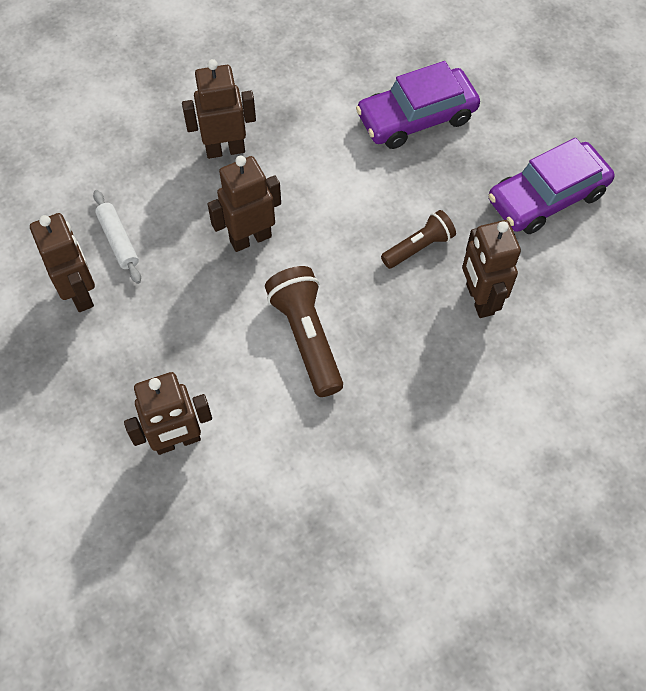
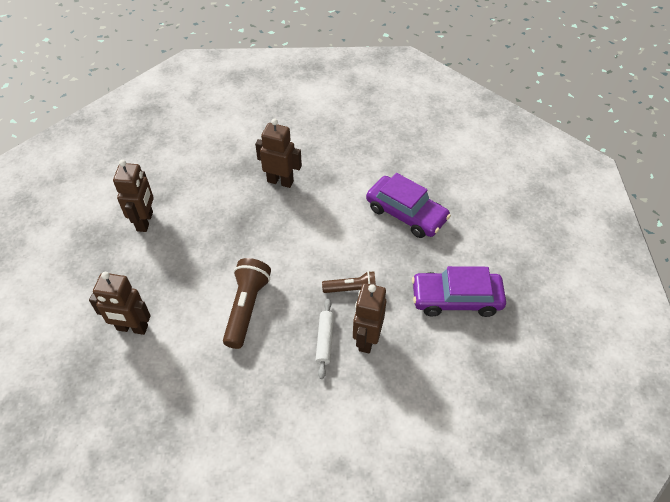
camera: 30 degrees right, 10 degrees down
(118, 240) = (186, 203): white rolling pin -> white rolling pin (325, 340)
(250, 238) = (257, 236): brown robot -> none
(416, 117) = (406, 213): purple car -> purple car turned 150 degrees counterclockwise

